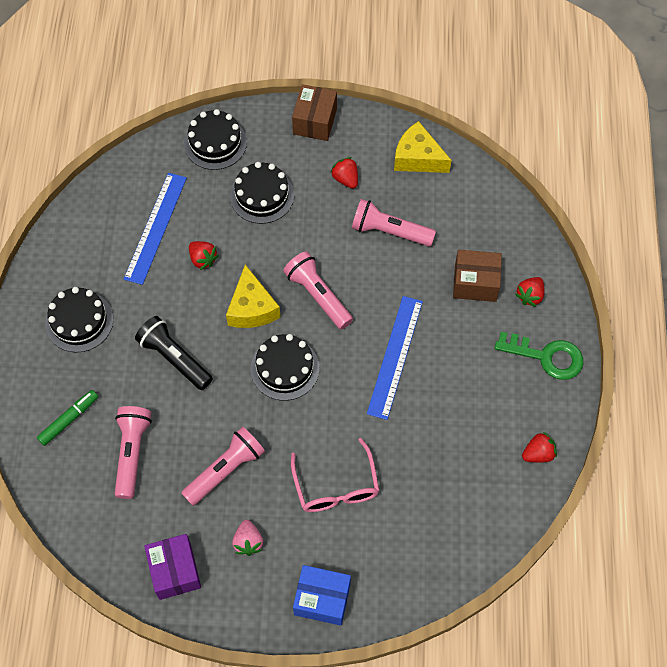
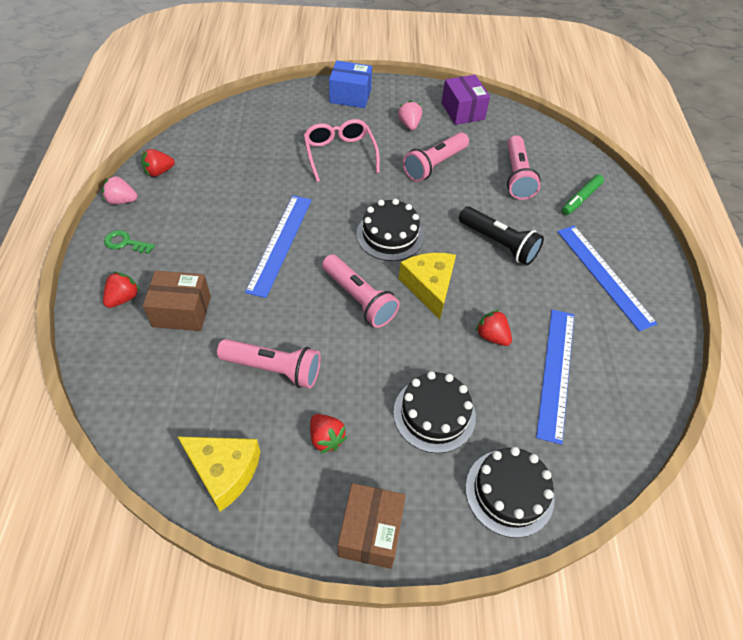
camera: 175 degrees right, 10 degrees down
(79, 321) = (604, 275): black cake -> blue ruler
(546, 357) = (125, 242): green key -> green key, size x0.57
(566, 411) = (122, 201): none -> pink strawberry

